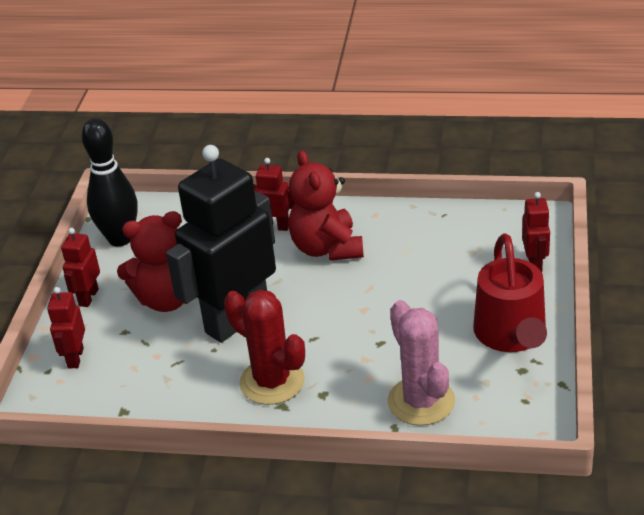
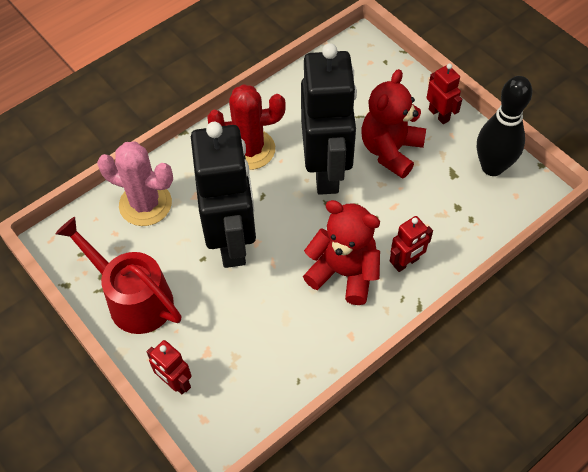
camera: 130 degrees right, 20 degrees up
(75, 358) = (382, 78): red robot -> none
(381, 322) = (232, 241): none -> black robot

